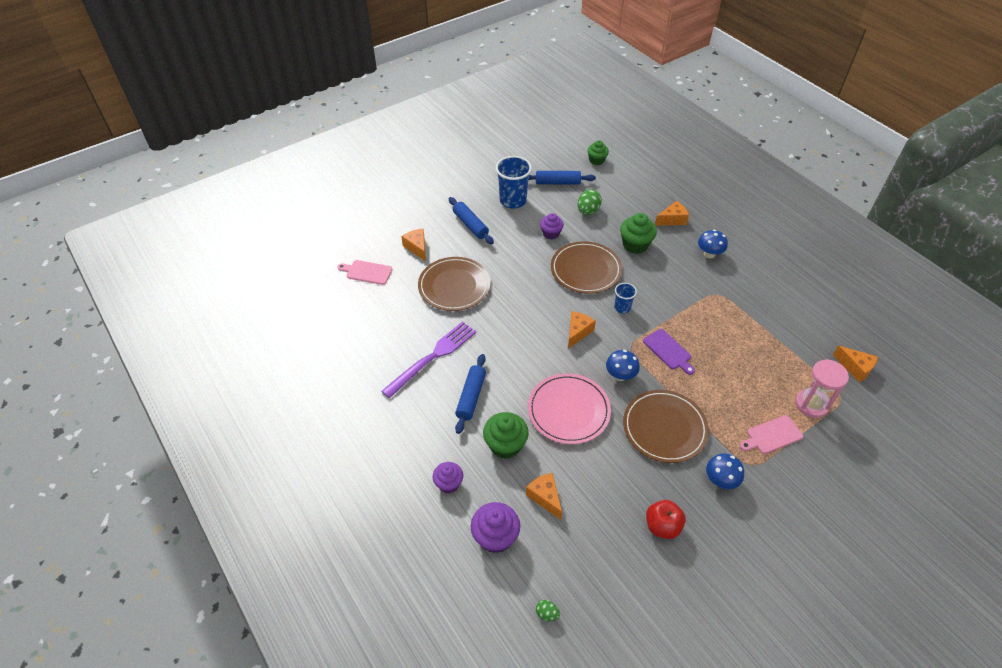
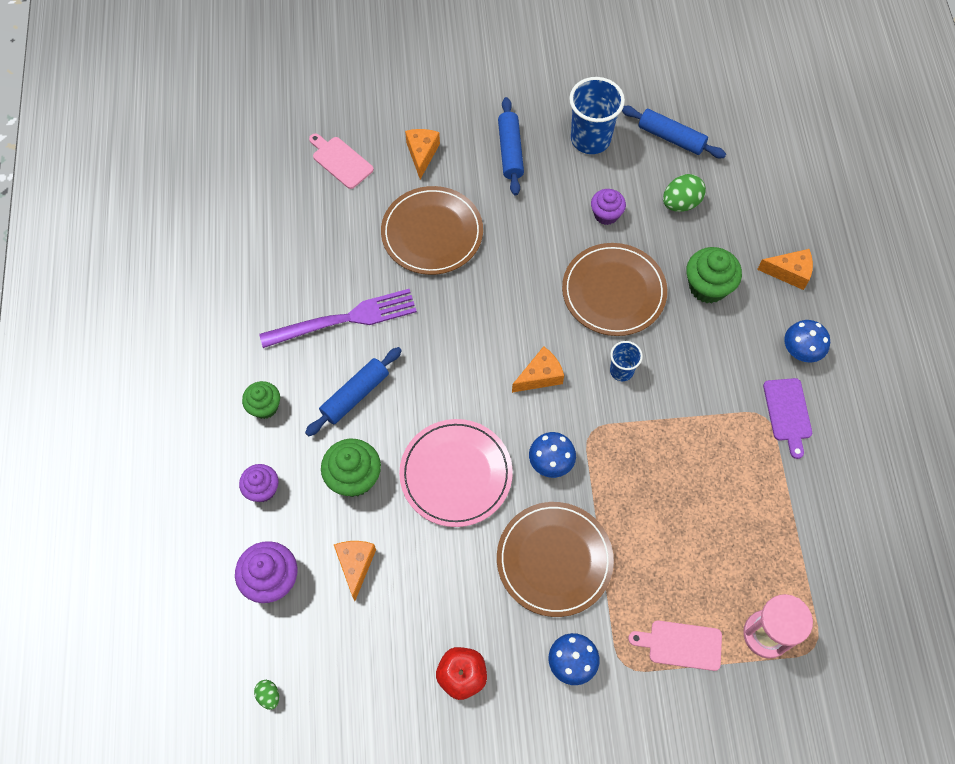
camera: 30 degrees right, 15 degrees up
(596, 160) = (752, 126): green cupcake -> green cupcake (265, 407)
(668, 351) = (636, 462): purple cutting board -> purple cutting board (788, 413)
(855, 368) = (869, 619): orange cheese -> none

